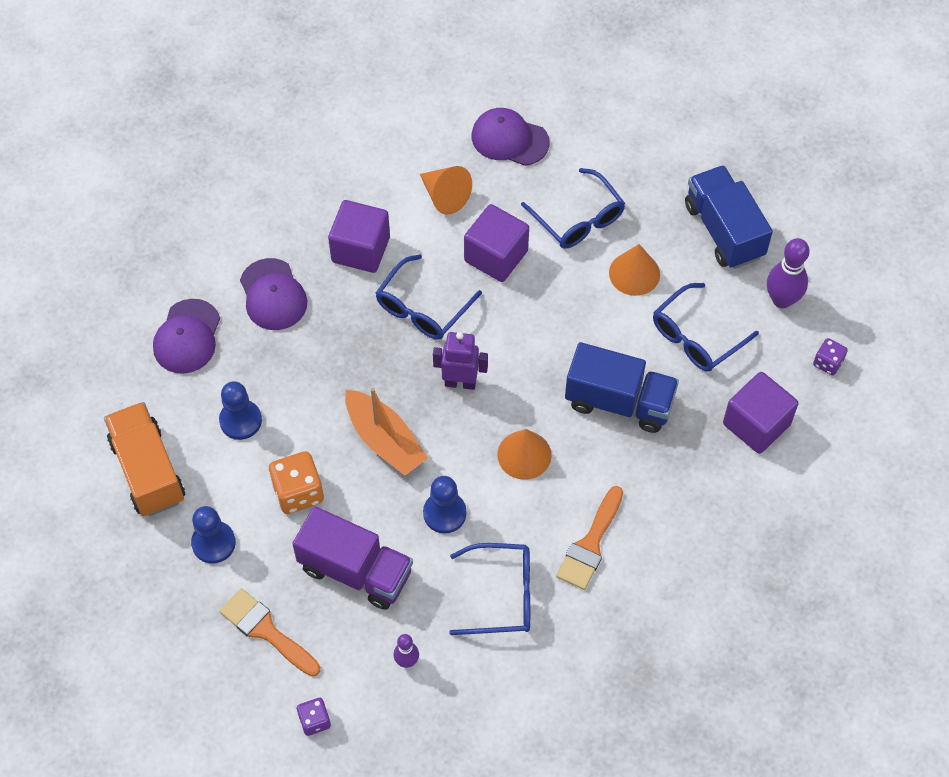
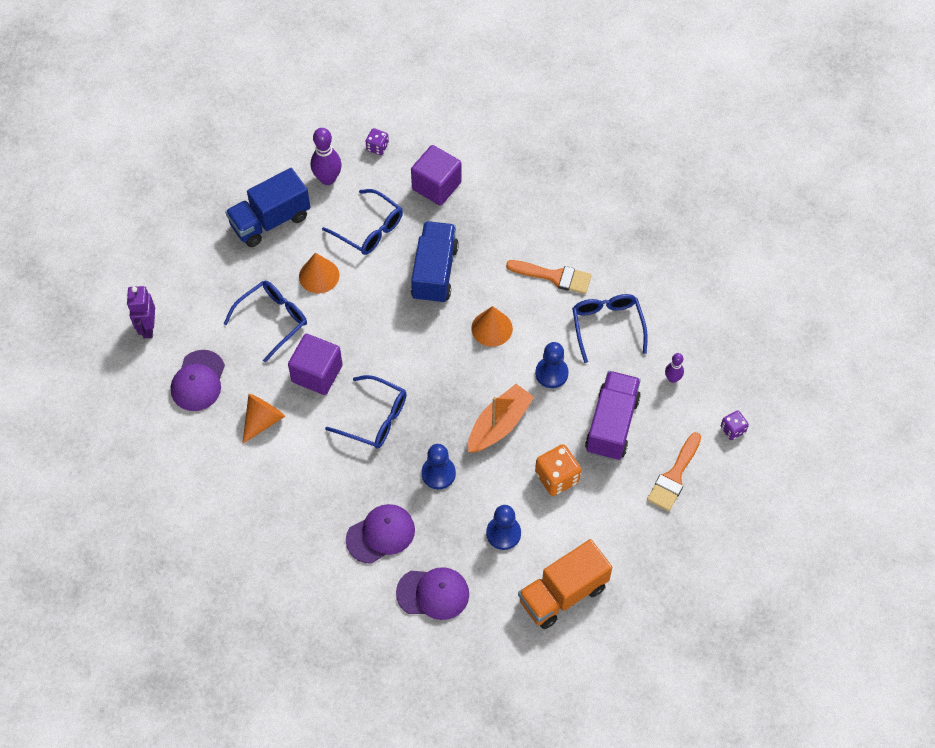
camera: 100 degrees left, 0 degrees up
(213, 543) = (613, 529): blue pawn -> blue pawn (438, 473)
(361, 249) = (325, 475): purple cube -> none
(460, 382) = (438, 380): purple robot -> purple robot (148, 328)

